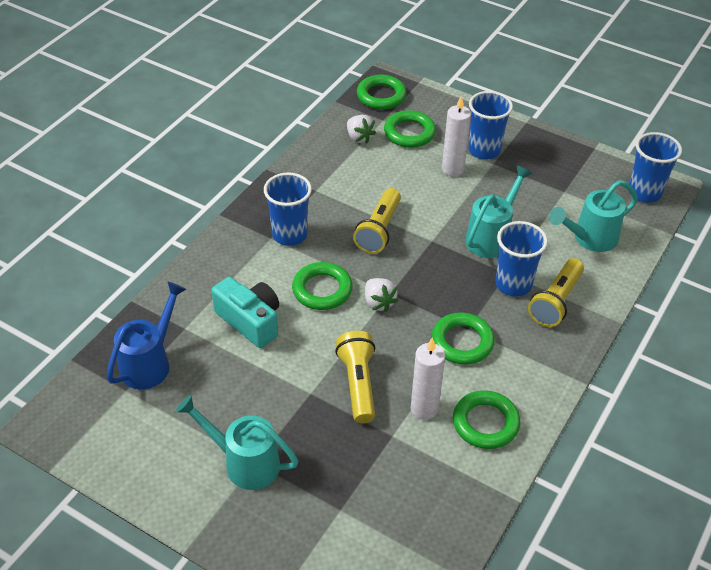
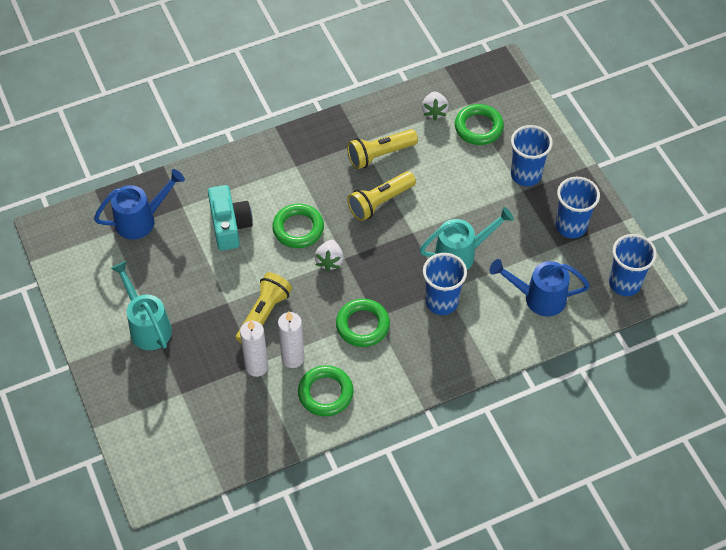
camera: 35 degrees right, 10 degrees up
(289, 235) = (311, 171): blue cup -> blue cup (571, 226)
(381, 96) = (486, 80): green ring -> none
(452, 169) = (484, 179): white candle -> white candle (256, 367)
(555, 301) = (461, 333): yellow flashlight -> yellow flashlight (380, 155)
(590, 238) = (538, 298): turquoise watering can -> blue watering can

